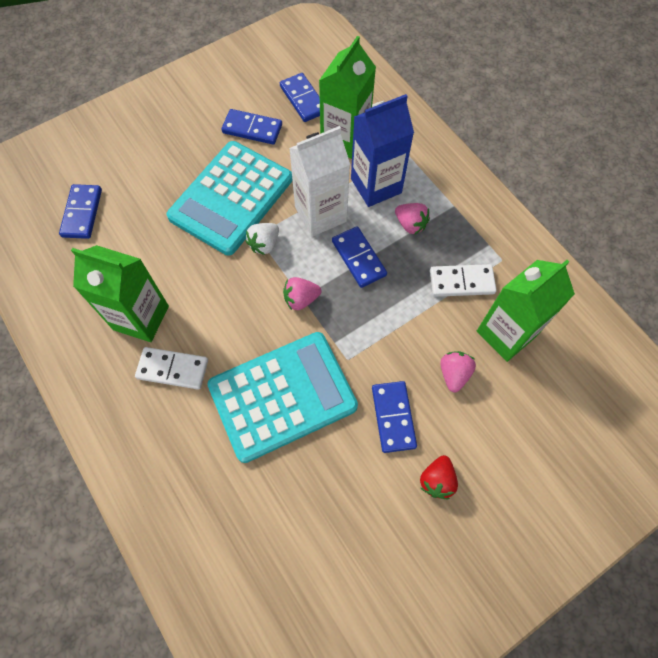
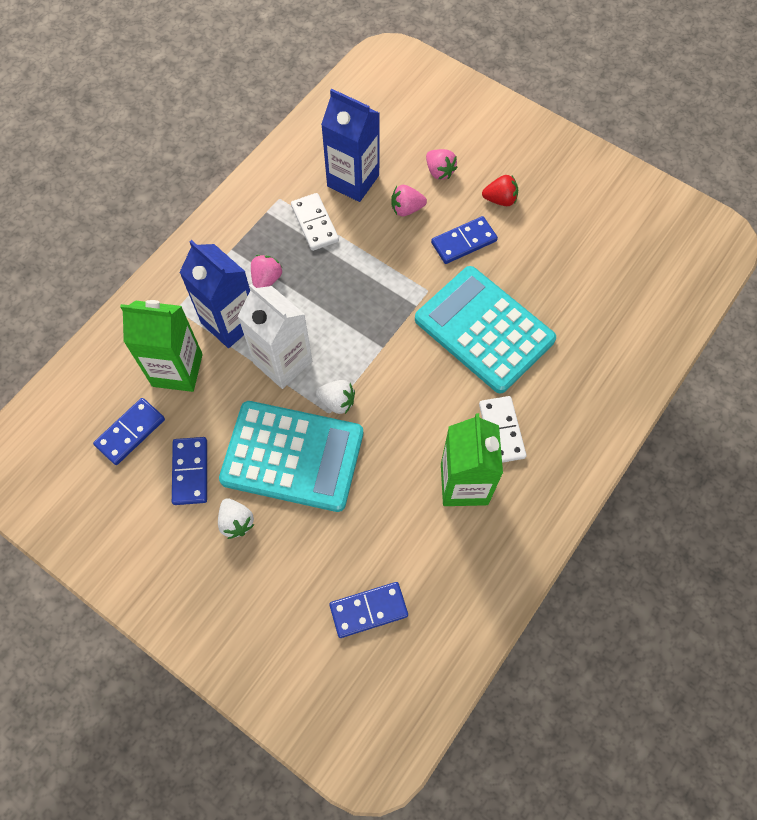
camera: 110 degrees left, 0 degrees up
(197, 148) = (236, 522): none -> white strawberry
(301, 299) = (385, 347): pink strawberry -> pink strawberry (439, 171)
(358, 258) = (321, 312): blue domino -> none
(506, 334) = (353, 180): green carton -> blue carton

